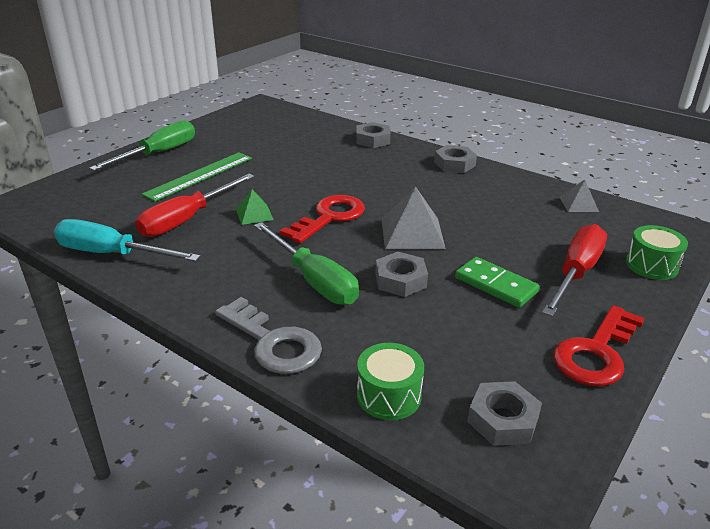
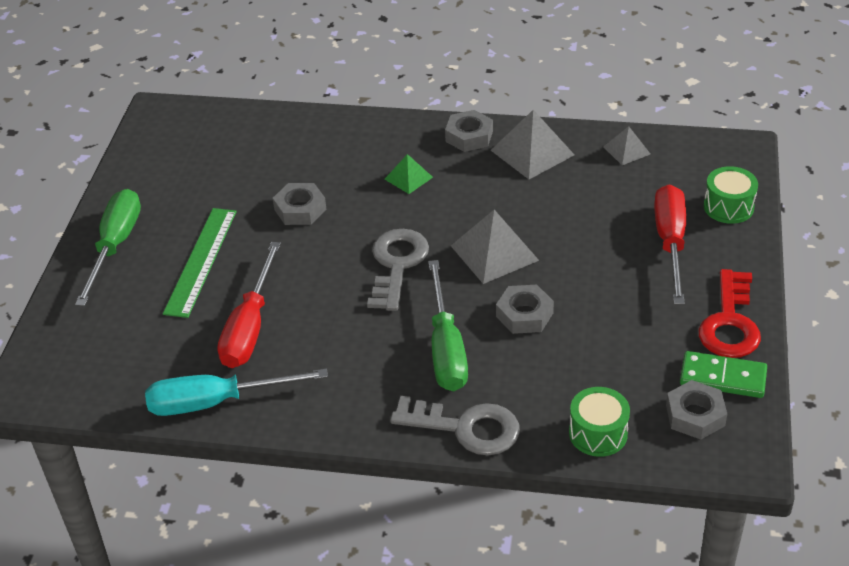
camera: 25 degrees left, 10 degrees up
(254, 214) = (315, 292): green pyramid -> green pyramid (408, 178)
(313, 280) = (446, 348): green screwdriver -> green screwdriver turned 60 degrees clockwise
(329, 217) = (397, 264): red key -> grey key
(373, 140) = (351, 129): grey nut -> grey nut (300, 209)
(495, 285) = (611, 285): green domino -> green domino (722, 378)
(496, 185) = (532, 152): none -> grey pyramid

